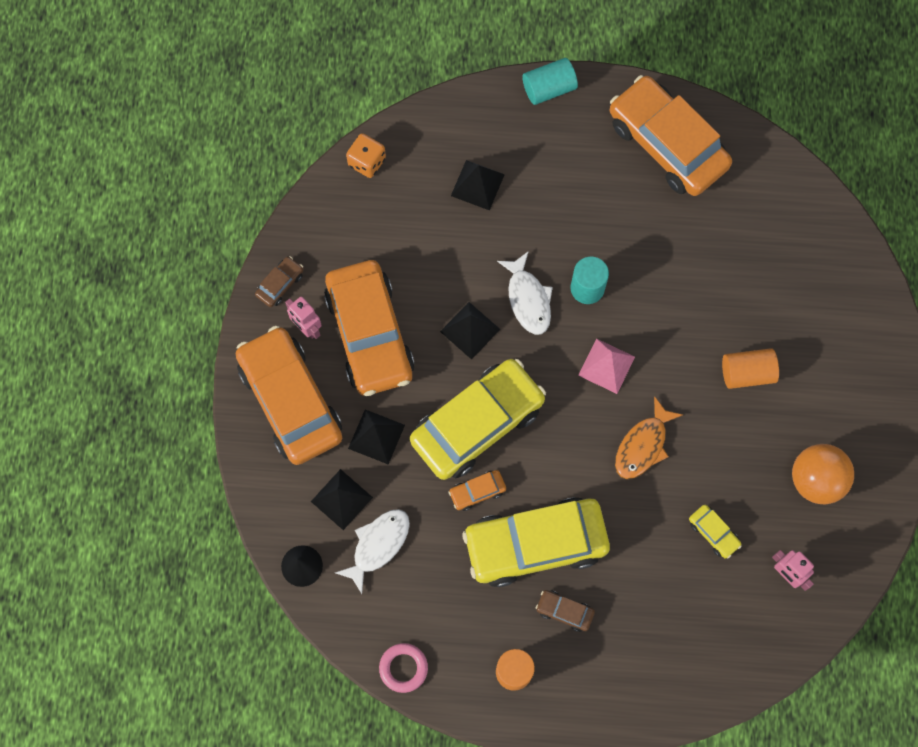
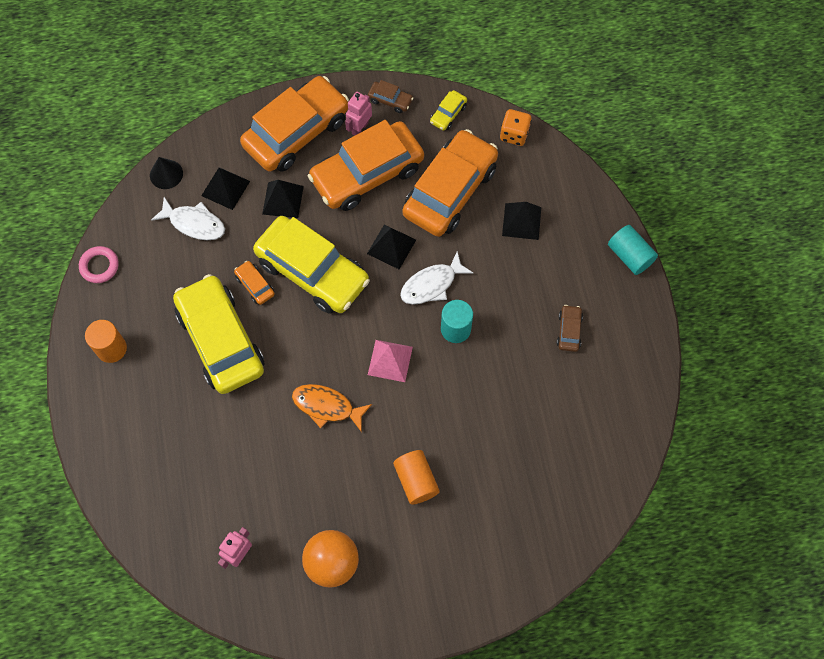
camera: 75 degrees right, 5 degrees down
(564, 611) = (169, 376): brown car -> brown car (569, 331)
(667, 144) = (612, 364): orange car -> orange car (450, 191)
(713, 533) = (263, 483): yellow car -> yellow car (448, 114)

